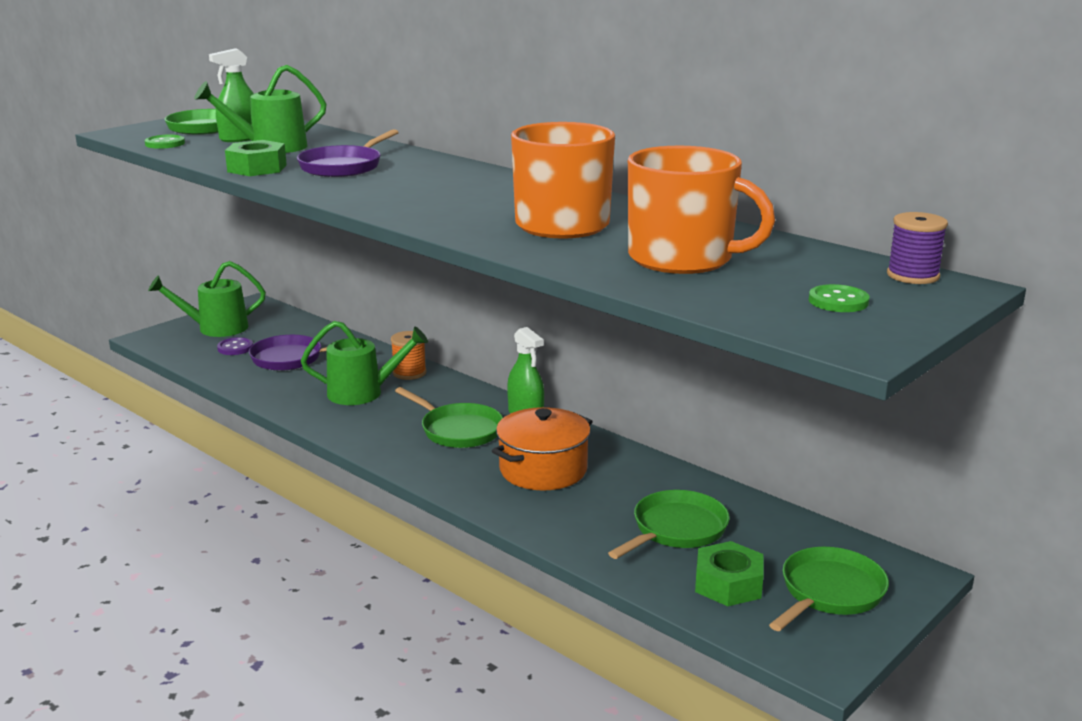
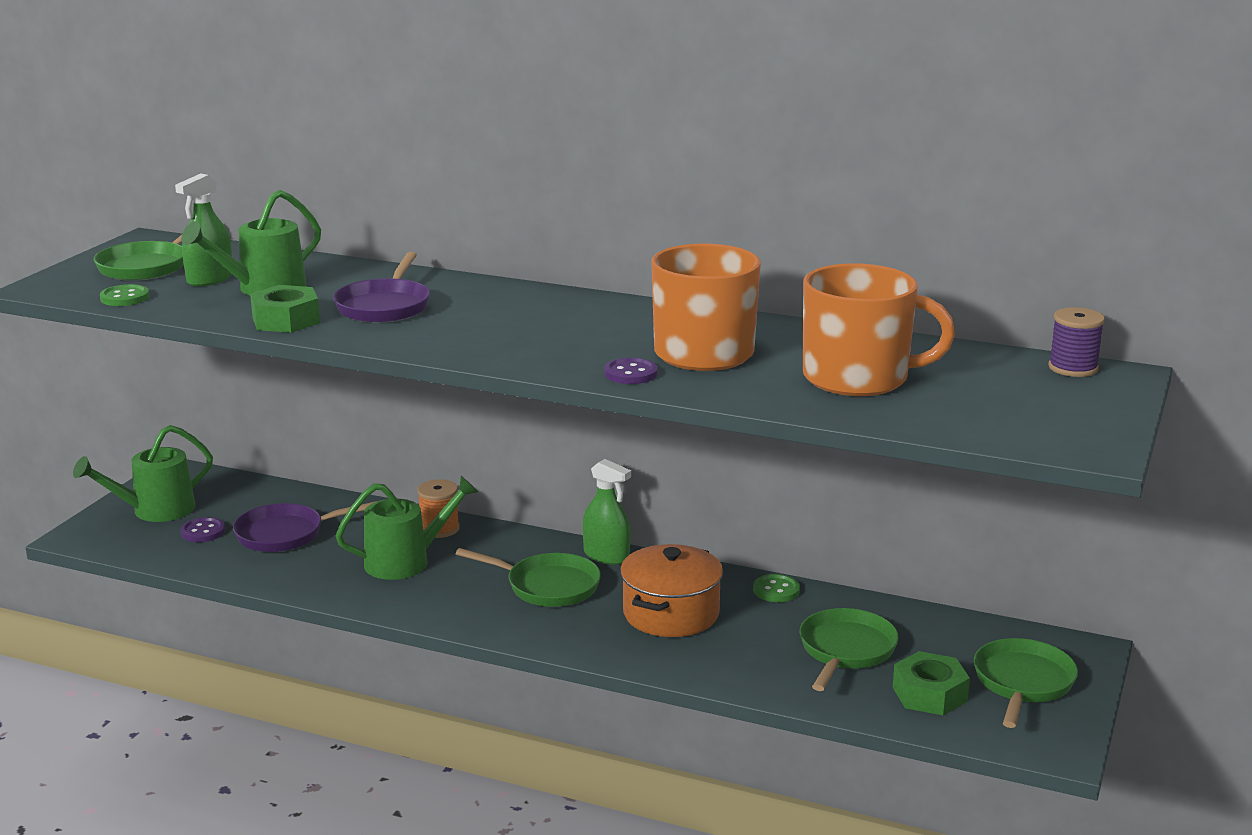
camera: 20 degrees left, 0 degrees up
(479, 232) = (630, 373): none -> purple button
(838, 301) = (1036, 405): green button -> green button (776, 590)

